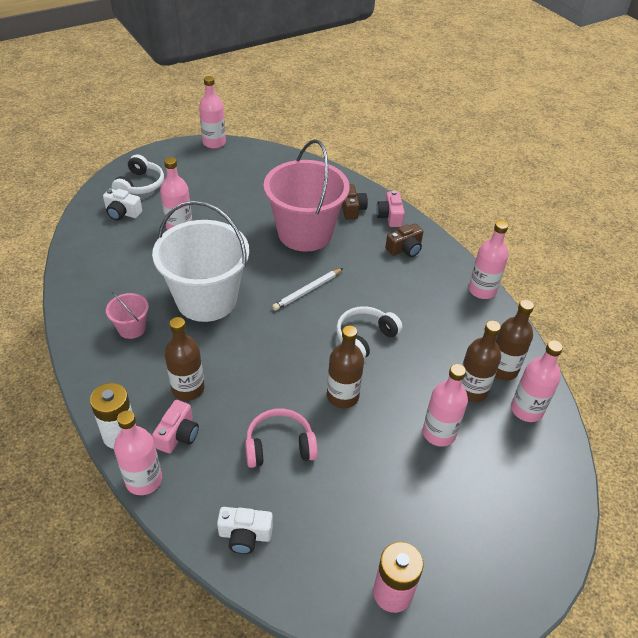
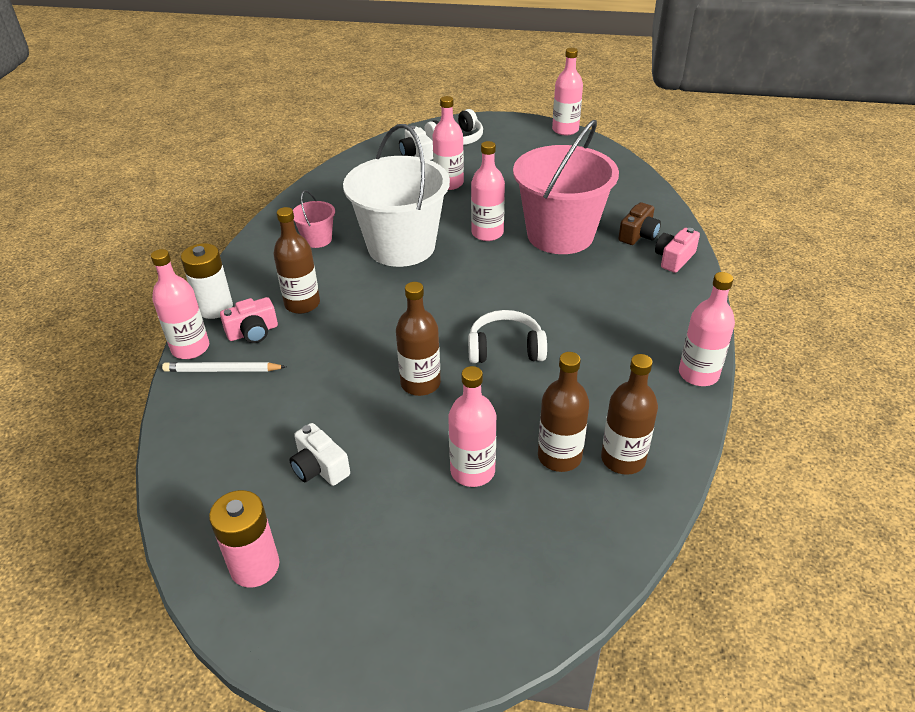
camera: 45 degrees right, 5 degrees down
(245, 535) = (205, 434): white camera -> white camera (319, 467)
(279, 446) = (316, 388): pink headphones -> none
(307, 291) = (500, 282): white pencil -> white pencil (222, 370)
(405, 249) = (653, 294): brown camera -> none
(526, 409) = (601, 513): pink bottle -> pink bottle (487, 233)

